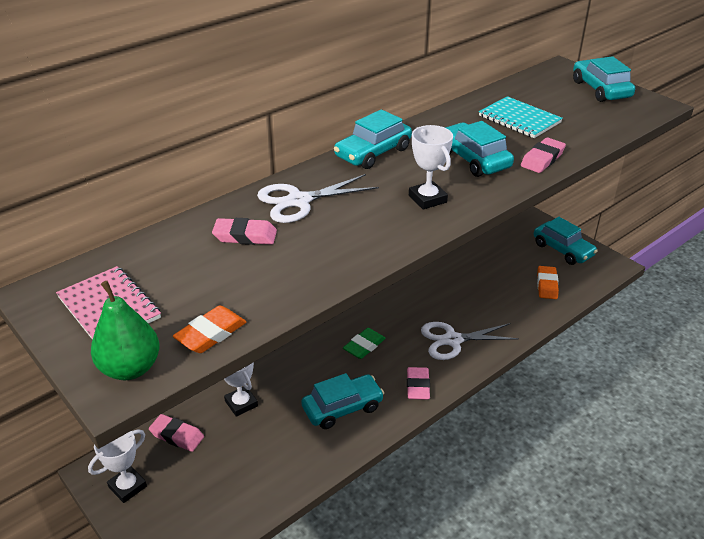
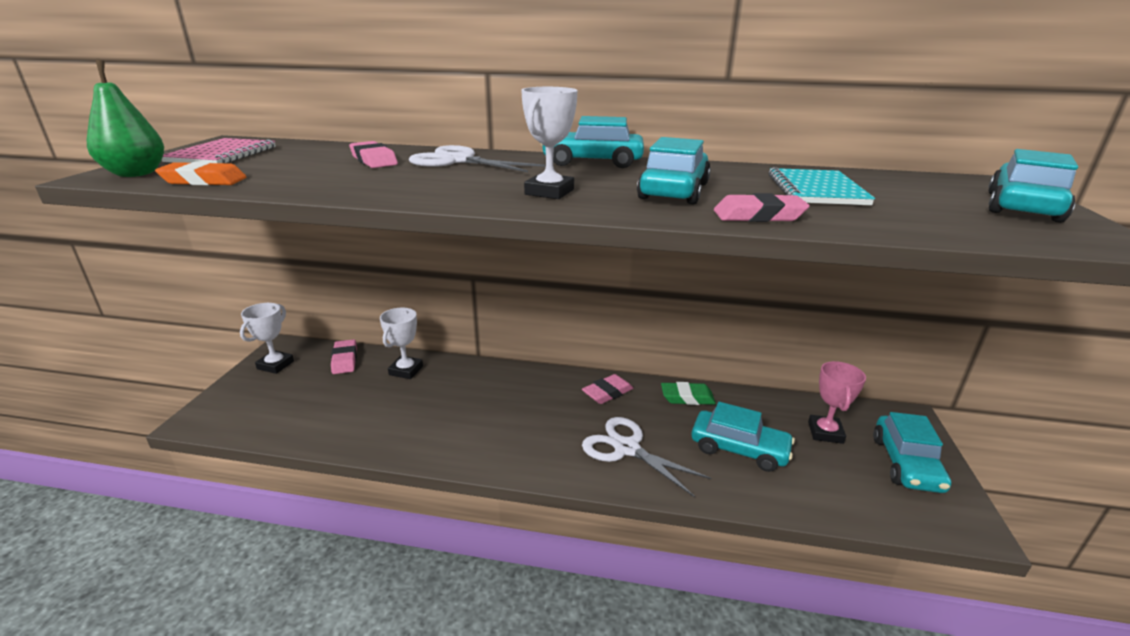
camera: 50 degrees right, 10 degrees down
(127, 487) = (275, 365): white trophy -> white trophy turned 75 degrees counterclockwise
(342, 408) = (452, 423): turquoise car -> turquoise car (739, 449)
(364, 346) = (546, 398): green eraser -> green eraser (687, 397)
(418, 386) = (530, 456): pink eraser -> pink eraser (607, 393)
(516, 257) = (825, 432): none -> pink trophy
(547, 285) = (822, 479): orange eraser -> none

